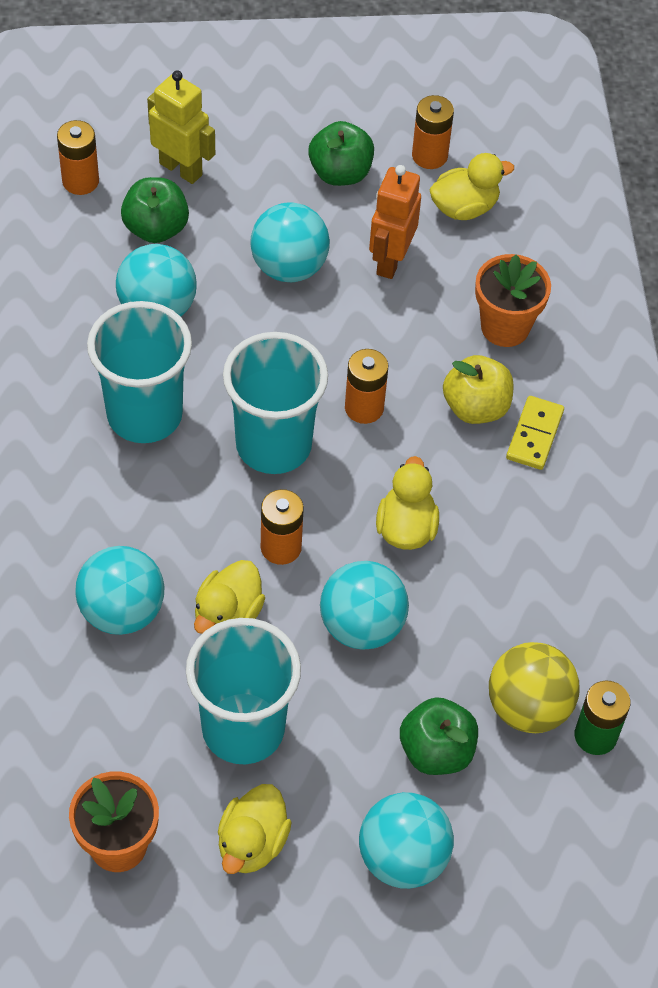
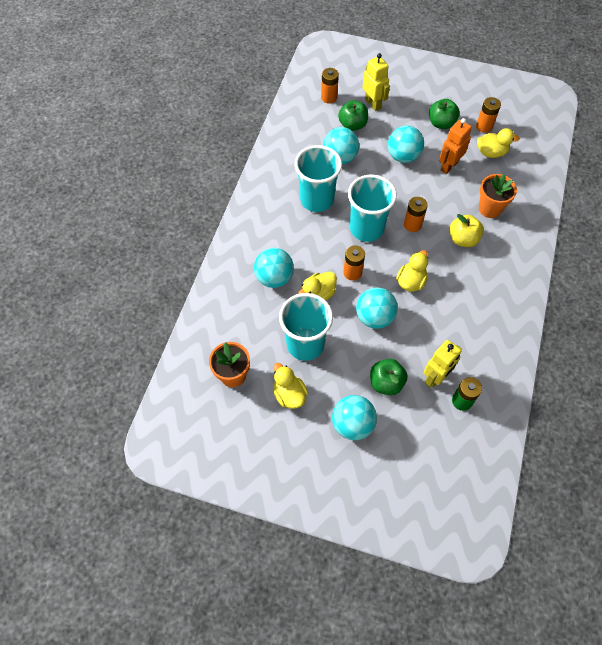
camera: 25 degrees right, 5 degrees up
(252, 843) = (289, 394): yellow duck -> yellow duck turned 105 degrees clockwise
(528, 707) = (435, 377): yellow ball -> yellow robot
(535, 435) = (485, 259): yellow domino -> none

